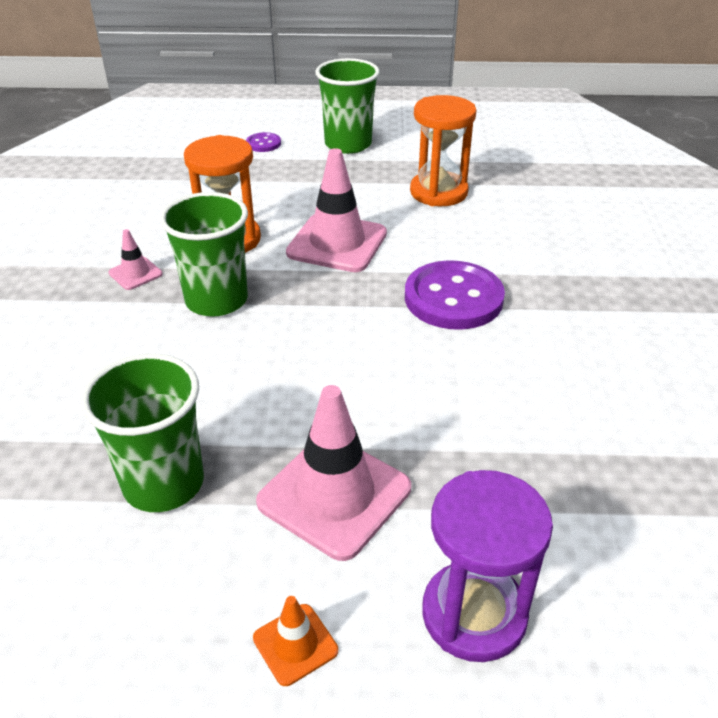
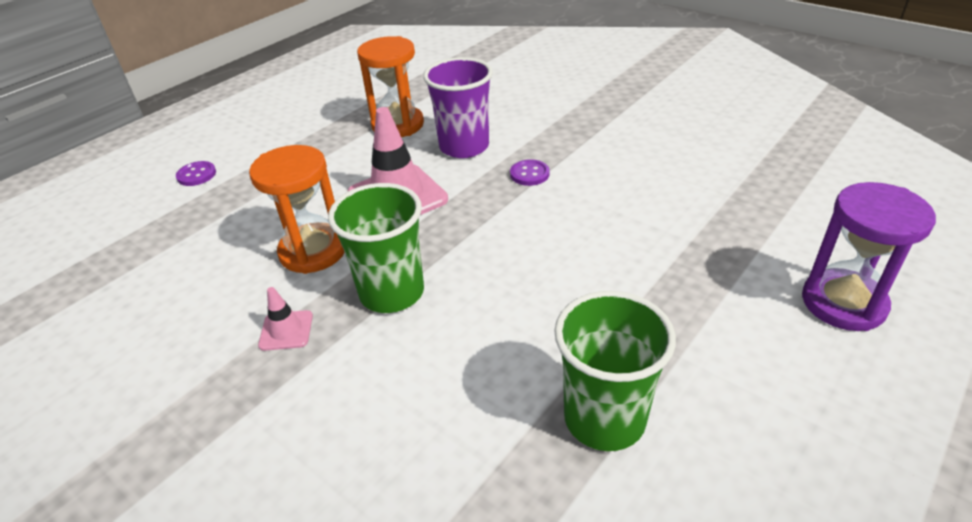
camera: 50 degrees left, 0 degrees up
(295, 644) = (829, 404): orange traffic cone -> none
(334, 495) = (691, 321): pink traffic cone -> none
(348, 144) = (270, 135): green cup -> none
(450, 242) = (464, 147): none -> purple cup
(453, 298) = (529, 174): purple button -> purple button, size x0.47

